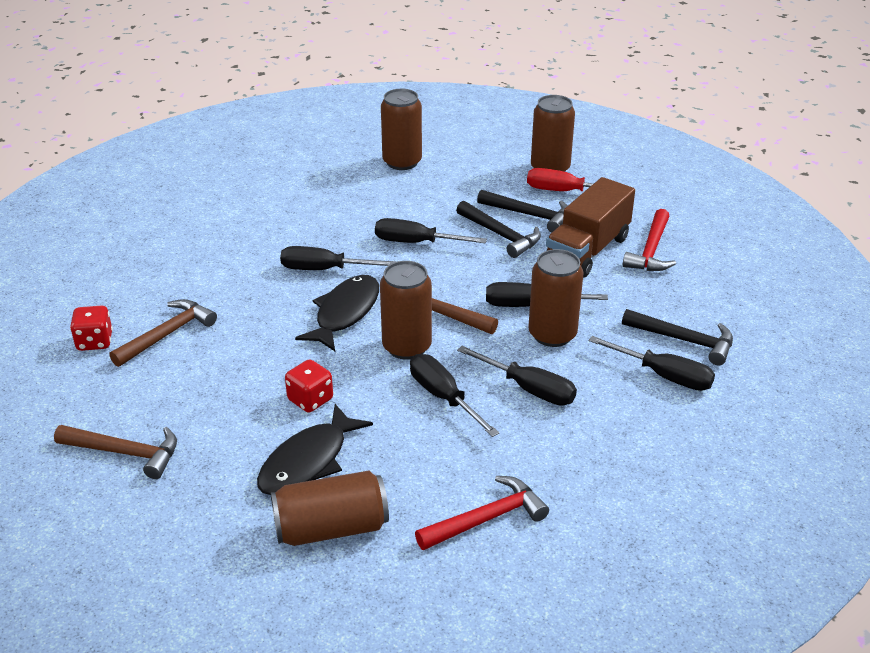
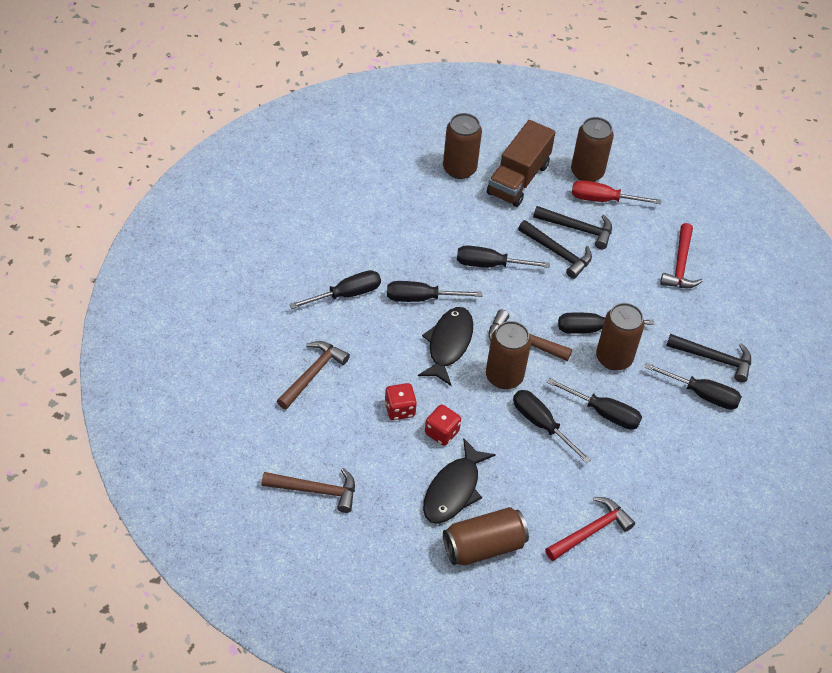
camera: 10 degrees left, 15 degrees up
(94, 342) = (257, 384): red dice -> red dice (399, 409)
(236, 263) = (347, 294): none -> black screwdriver
(587, 250) = (630, 267): brown truck -> brown truck (518, 179)

